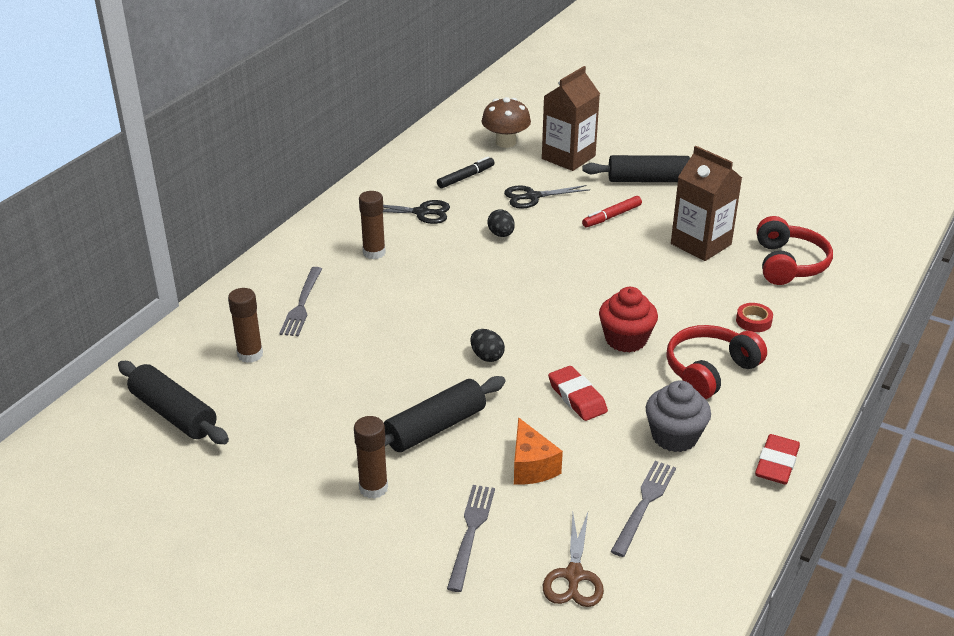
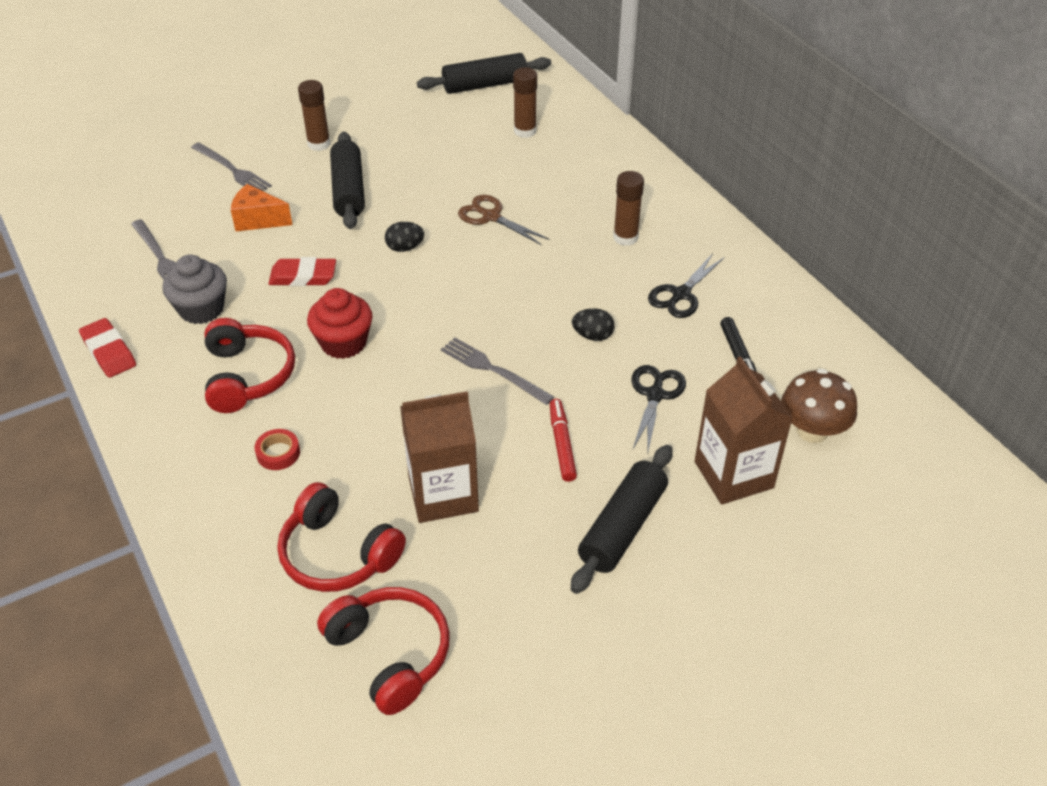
camera: 120 degrees right, 10 degrees up
(302, 304) = (573, 173): grey fork -> grey fork (493, 370)
(574, 576) = (146, 198): brown scissors -> brown scissors (491, 217)
(818, 222) = (390, 654): none -> red headphones

